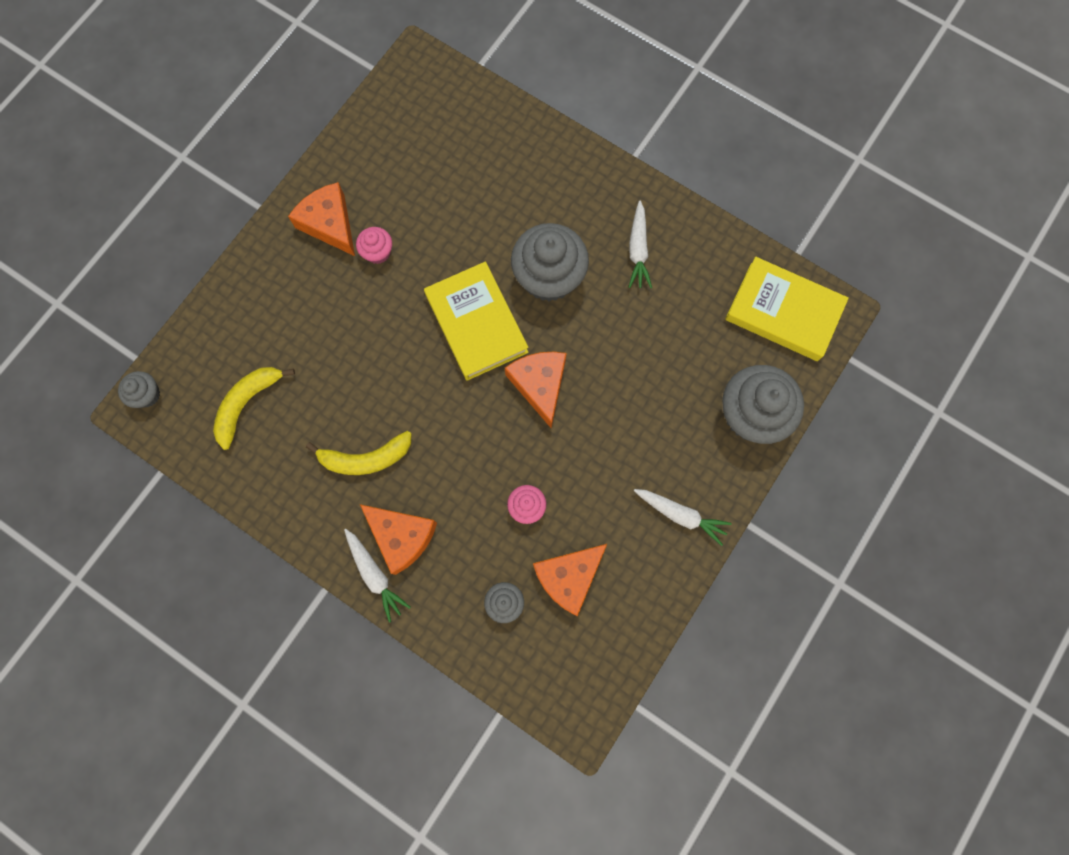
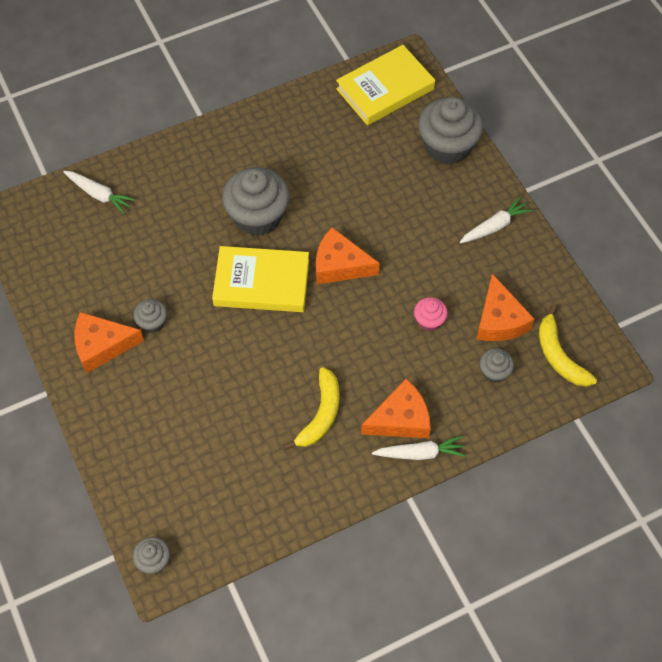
camera: 60 degrees left, 15 degrees down
(247, 404) = (216, 483): yellow banana -> yellow banana (559, 356)
(377, 252) = (152, 322): pink cupcake -> grey cupcake
(638, 250) = (277, 150): white carrot -> white carrot (99, 195)

